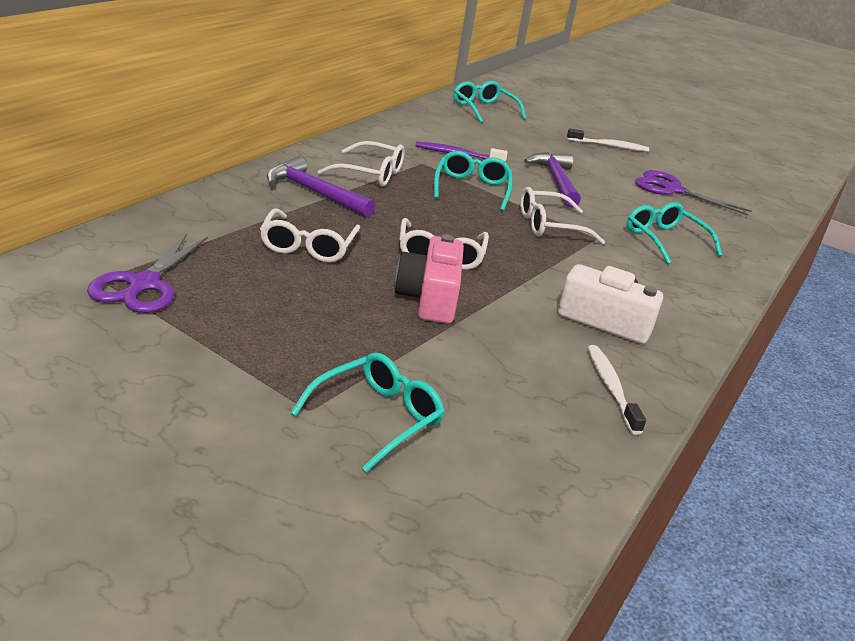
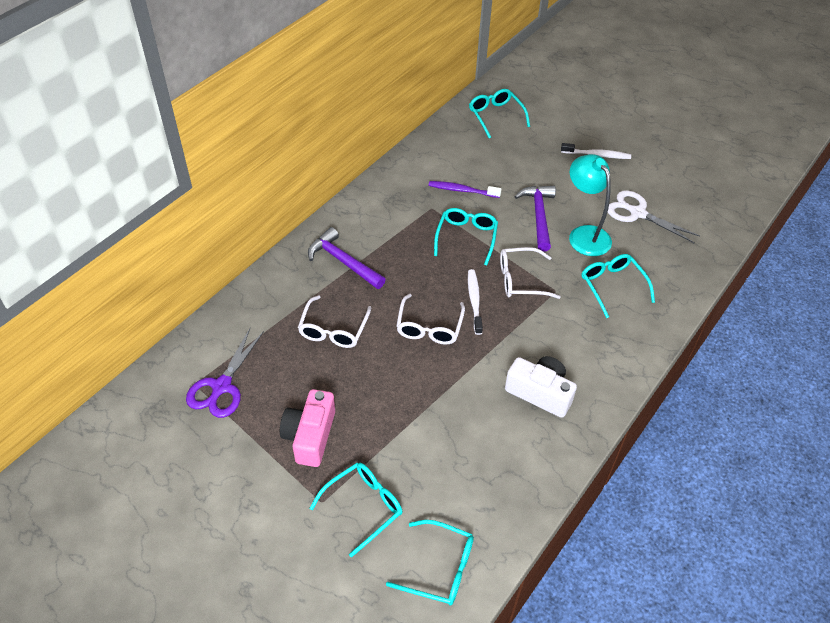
camera: 10 degrees right, 20 degrees up
(371, 174) = (388, 229): white glasses -> none
(429, 298) = (414, 381): pink camera -> pink camera (310, 436)
(512, 491) = (440, 568): none -> turquoise glasses
(611, 388) = (527, 466): white toothbrush -> white toothbrush (474, 301)
(616, 199) = (584, 234): none -> turquoise lamp
(671, 189) = (637, 213): purple scissors -> white scissors

